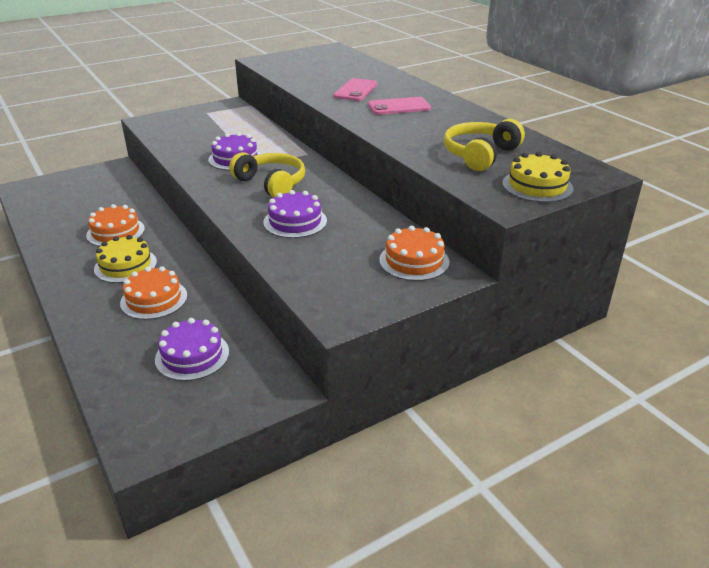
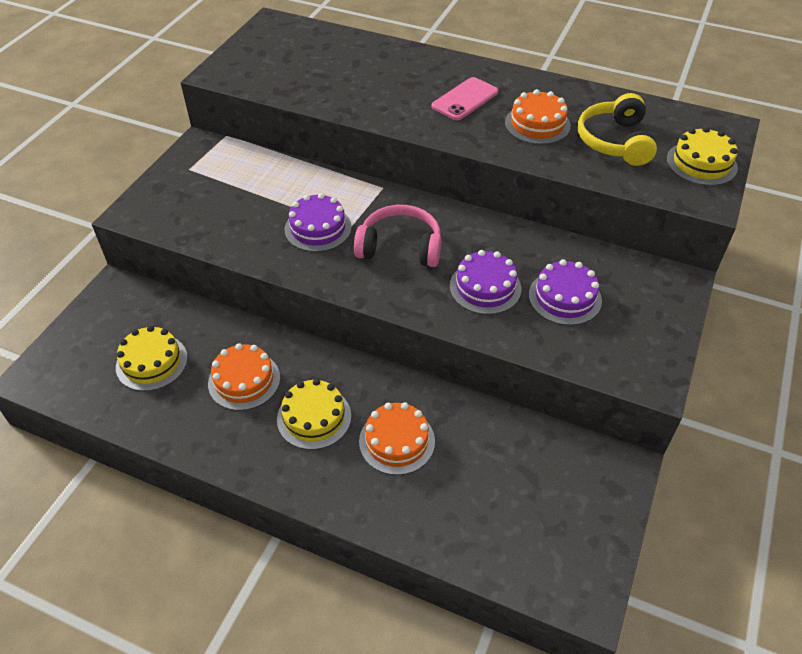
camera: 35 degrees left, 15 degrees up
(83, 204) = (152, 362): none -> yellow cake
(192, 355) = (510, 481): purple cake -> purple cake (565, 297)
(271, 183) = (400, 247): yellow headphones -> pink headphones
(355, 90) = (391, 89): pink phone -> none
(414, 261) = (635, 282): orange cake -> orange cake (537, 124)

